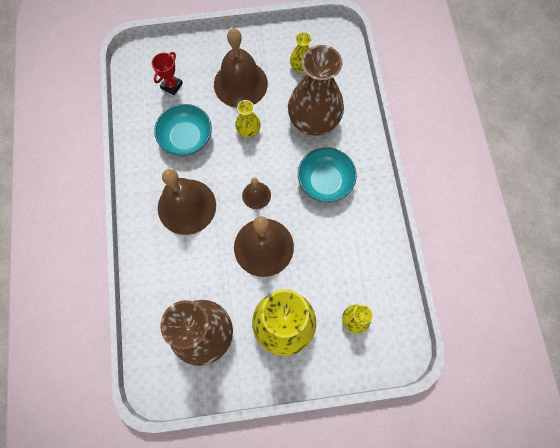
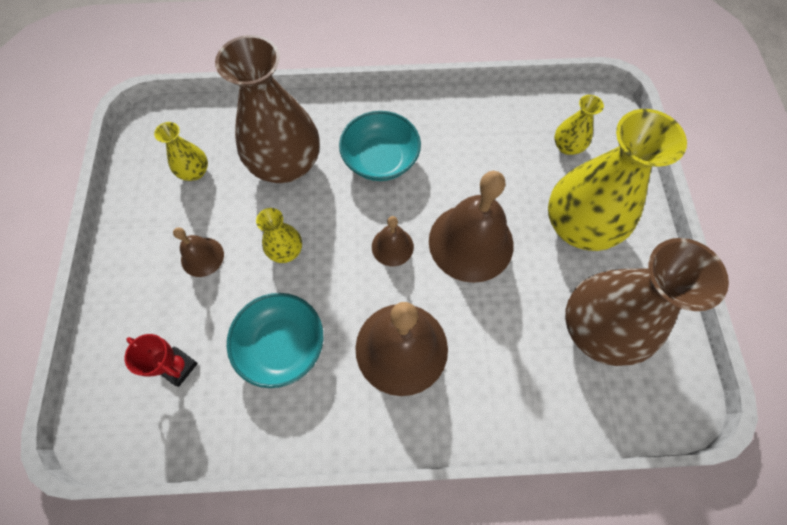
camera: 85 degrees left, 5 degrees down
(240, 84) = (202, 257): brown bell -> brown bell, size x0.50

